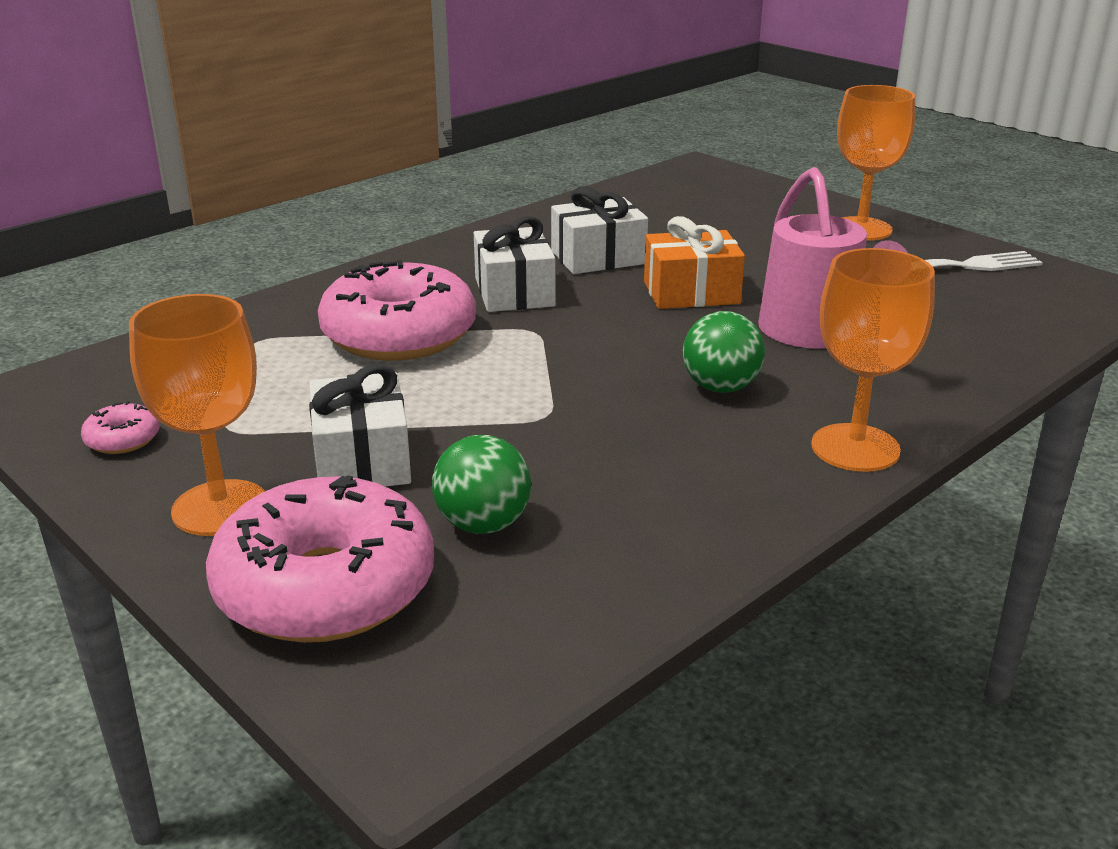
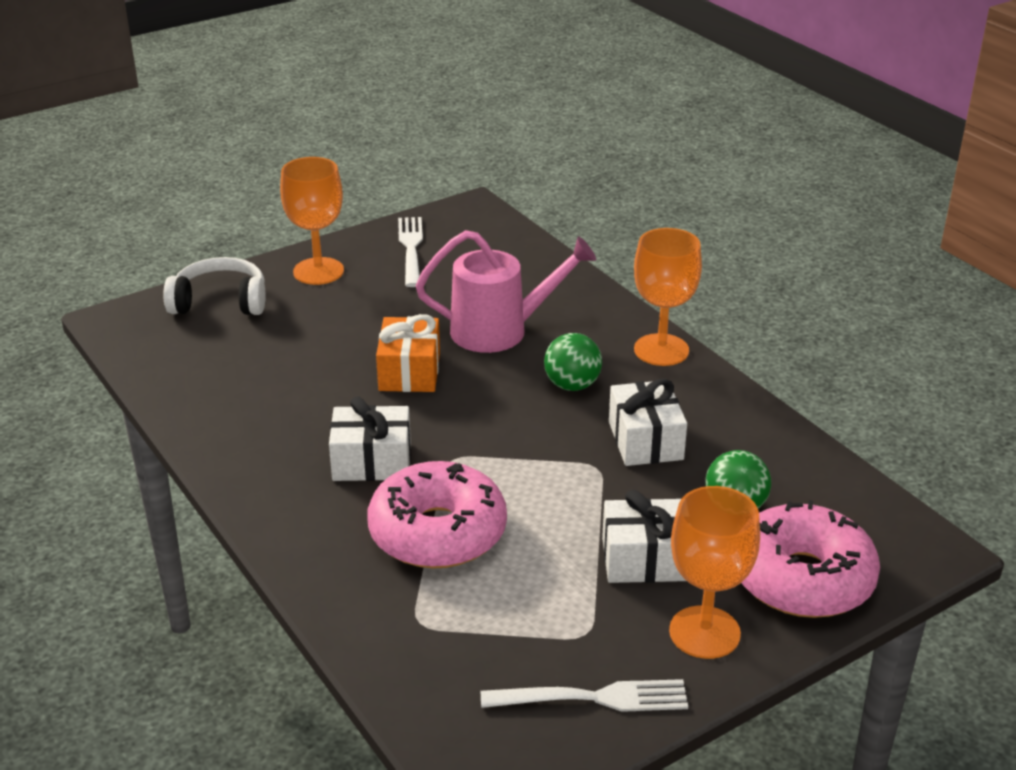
camera: 80 degrees left, 5 degrees up
(123, 439) = (592, 698): pink donut -> white fork
(598, 257) = (315, 407): white gift -> white gift (645, 440)
(761, 197) = (220, 302): none -> white headphones

